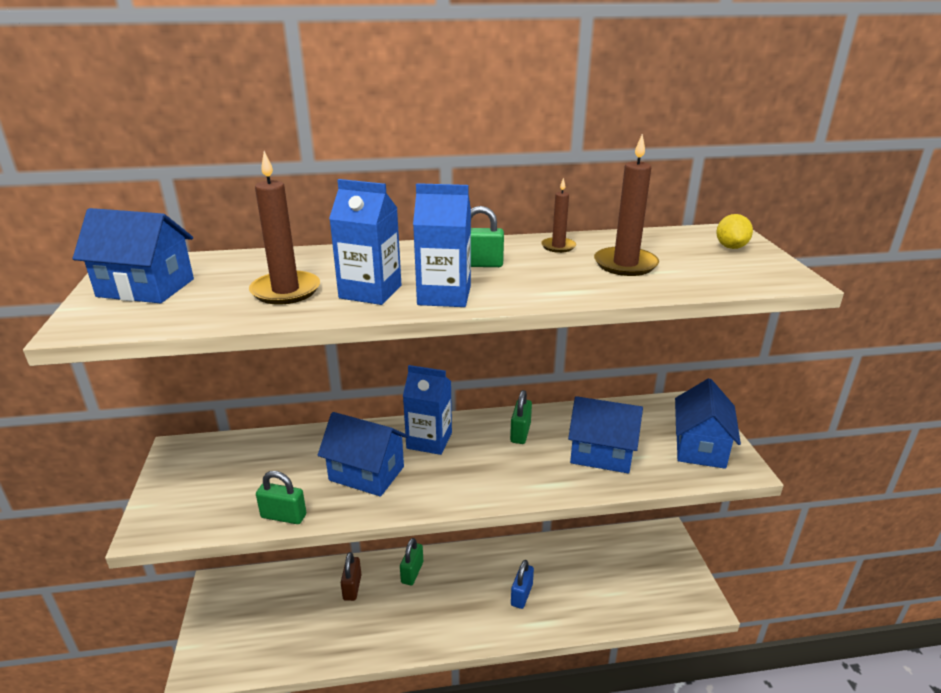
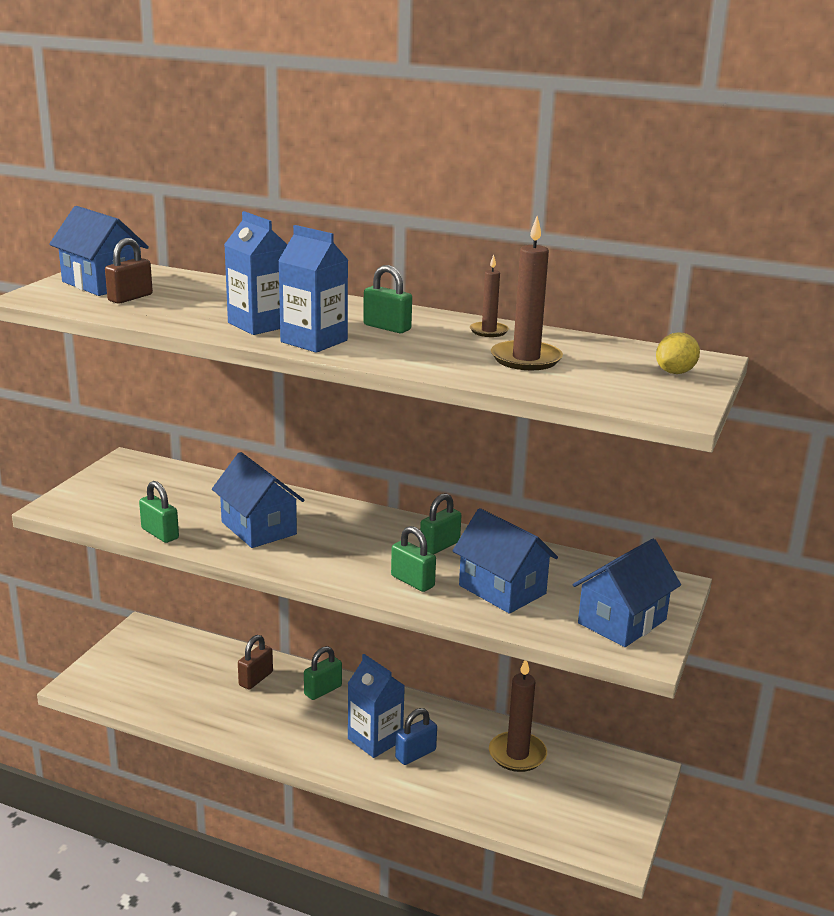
camera: 30 degrees right, 5 degrees down
(199, 296) = (130, 298): none -> brown padlock
(285, 291) = (196, 309): brown candle -> brown candle (517, 754)
(429, 440) = (343, 523): blue carton -> blue carton (375, 740)
(535, 474) = (412, 581): none -> green padlock

